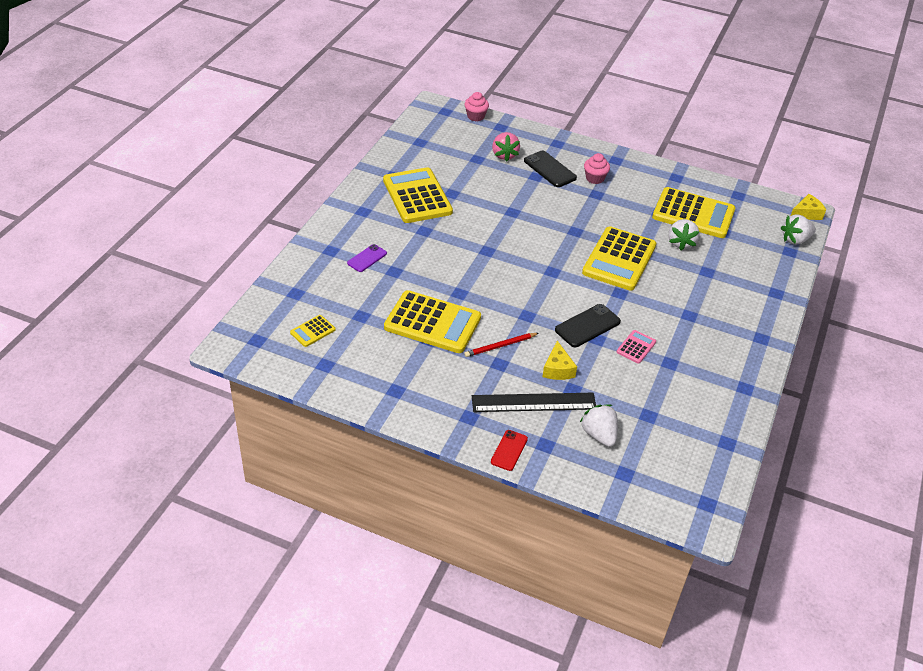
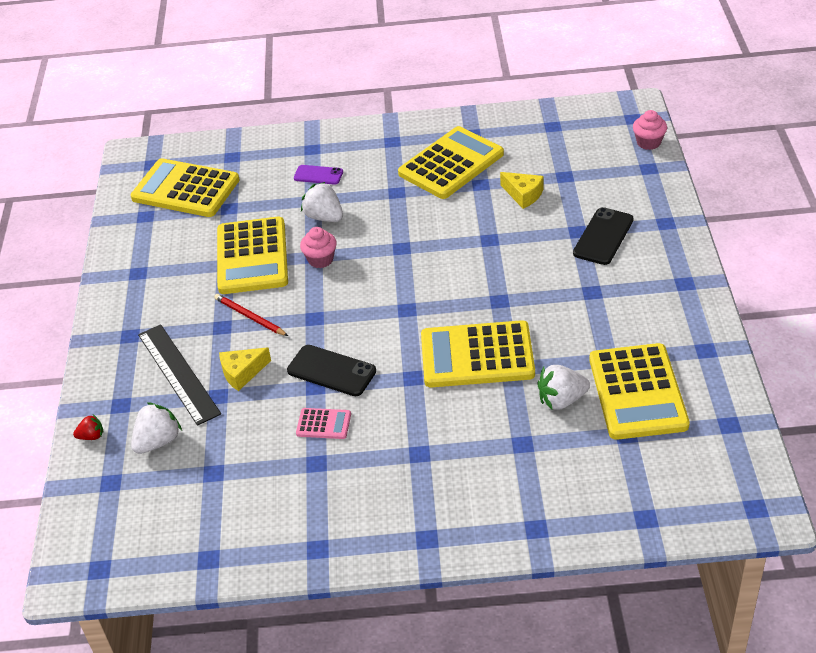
camera: 70 degrees right, 0 degrees up
(312, 331) = (186, 189): yellow calculator -> yellow calculator, size x2.23
(504, 155) = (594, 192): pink strawberry -> none
(509, 450) = (98, 381): red phone -> none
(569, 471) = (91, 436): none -> red strawberry
(594, 178) = (624, 279): pink cupcake -> pink cupcake (320, 259)
(795, 240) = (680, 517): white strawberry -> white strawberry (324, 217)
(806, 214) = (759, 513): yellow cheese -> yellow cheese (523, 195)

